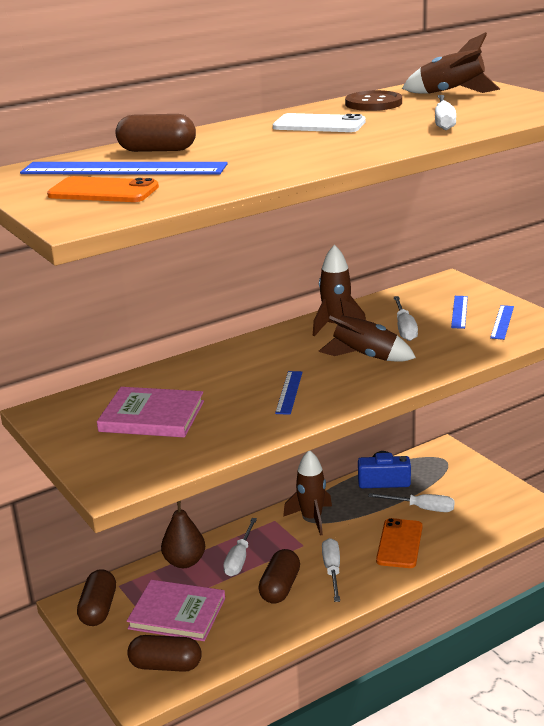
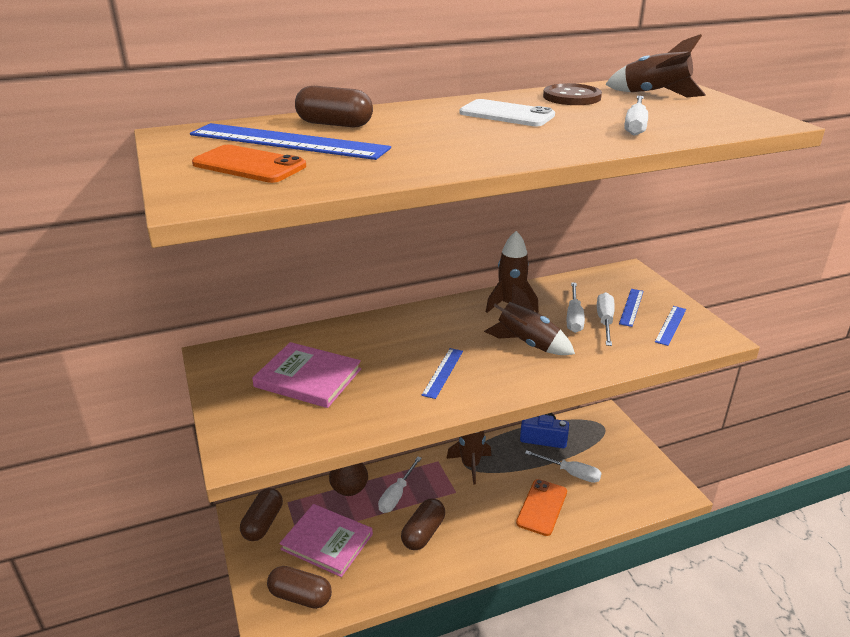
camera: 10 degrees right, 5 degrees up
(332, 570) = (474, 524): white screwdriver -> white screwdriver (605, 321)

